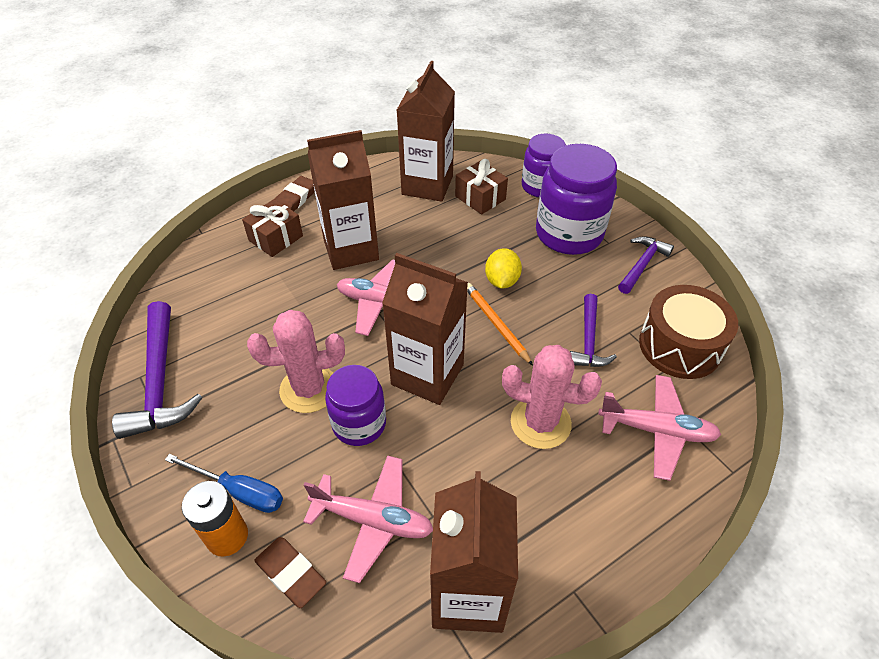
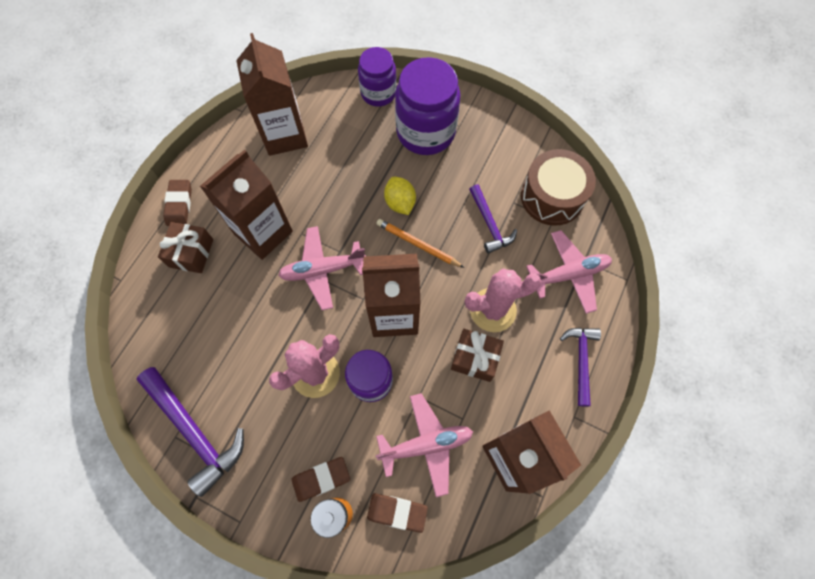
camera: 30 degrees left, 20 degrees up
(239, 491) = (321, 479): blue screwdriver -> brown eraser
(480, 198) = (336, 128): brown gift -> brown gift (475, 358)
(642, 265) = (493, 136): purple hammer -> purple hammer (581, 360)

